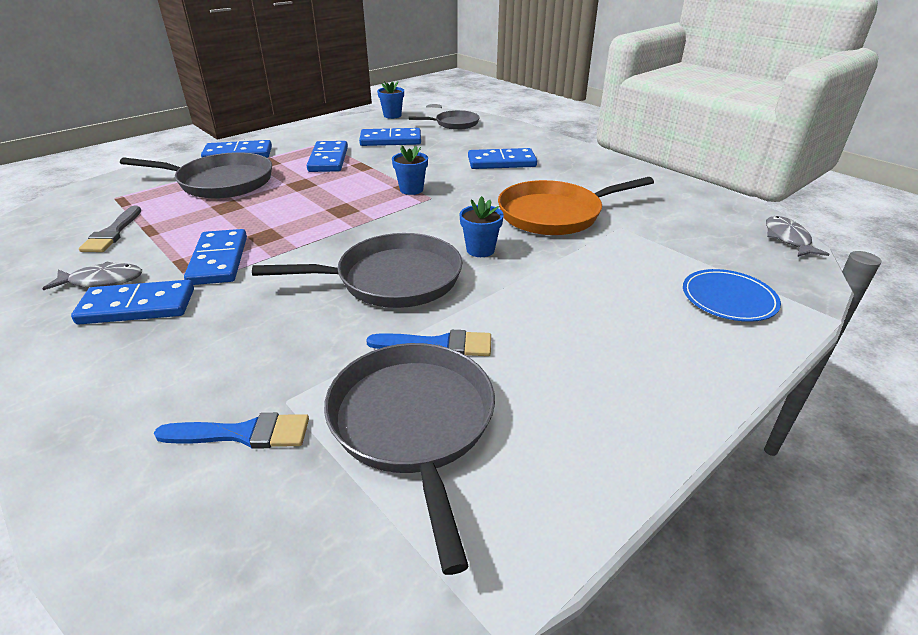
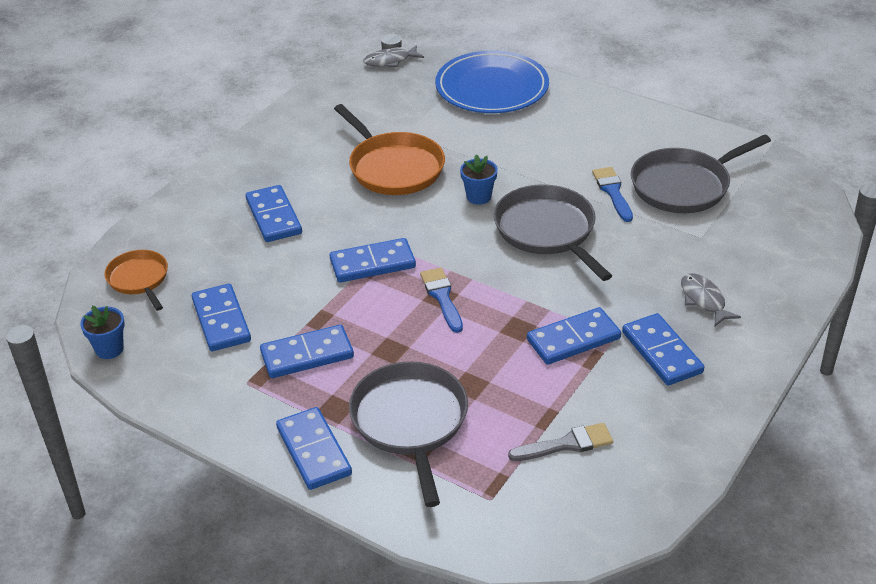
camera: 105 degrees left, 5 degrees up
(102, 281) = (643, 396): grey fish -> grey fish (703, 300)
(243, 433) = (734, 243): blue brush -> blue brush (442, 297)
(411, 189) = (372, 263): blue flower pot -> blue domino
(454, 124) = (139, 279): grey pan -> orange pan
(728, 298) = (492, 87): blue plate -> blue plate, size x1.83

